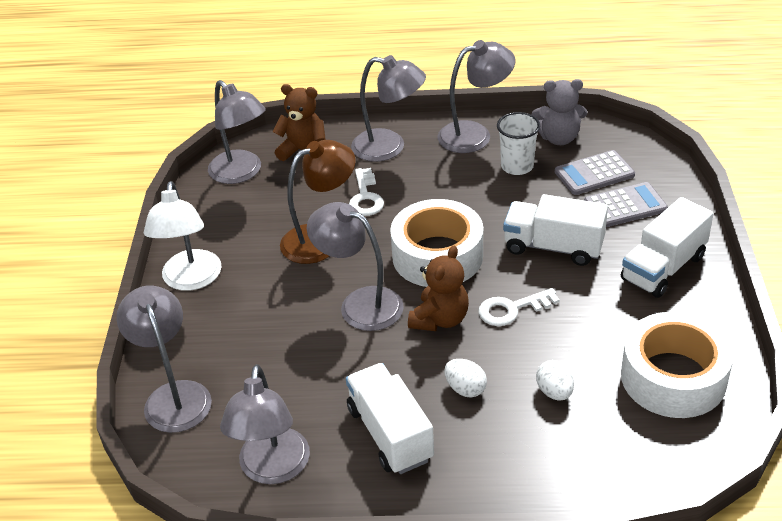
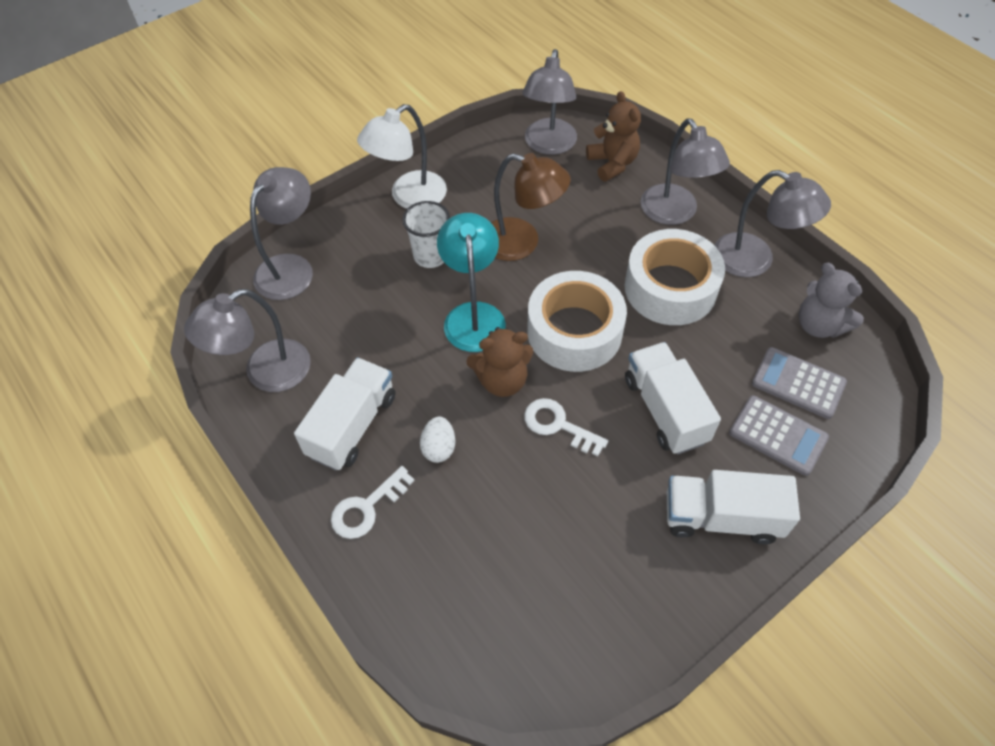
camera: 50 degrees right, 15 degrees up
(360, 304) = (473, 315): grey lamp -> turquoise lamp
(365, 197) = (598, 238): white key -> white key (367, 507)
(517, 166) = (745, 317): white cup -> white cup (430, 256)
(554, 392) = (487, 517): white egg -> none
(673, 377) = (581, 607): white tape -> white tape (670, 288)

